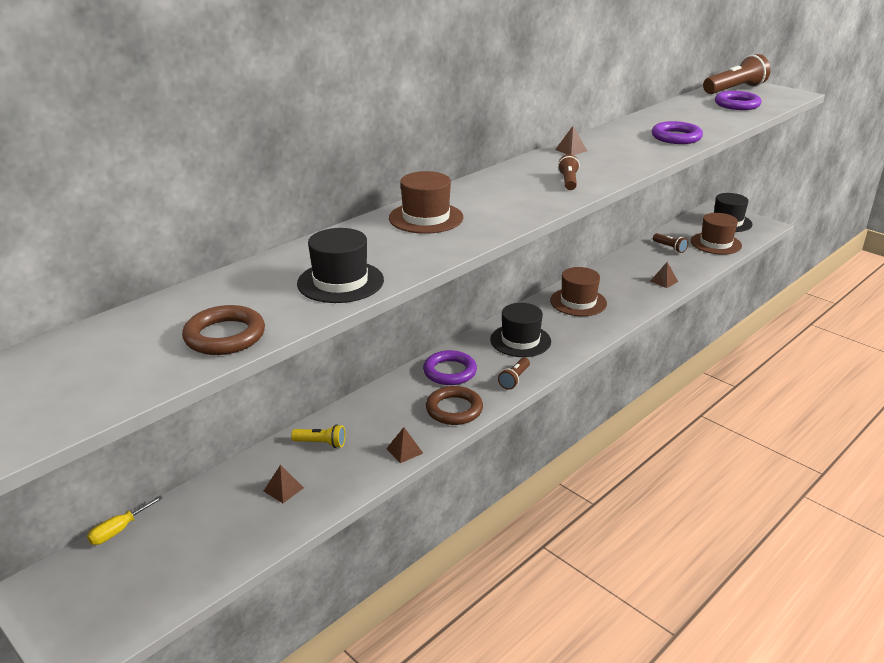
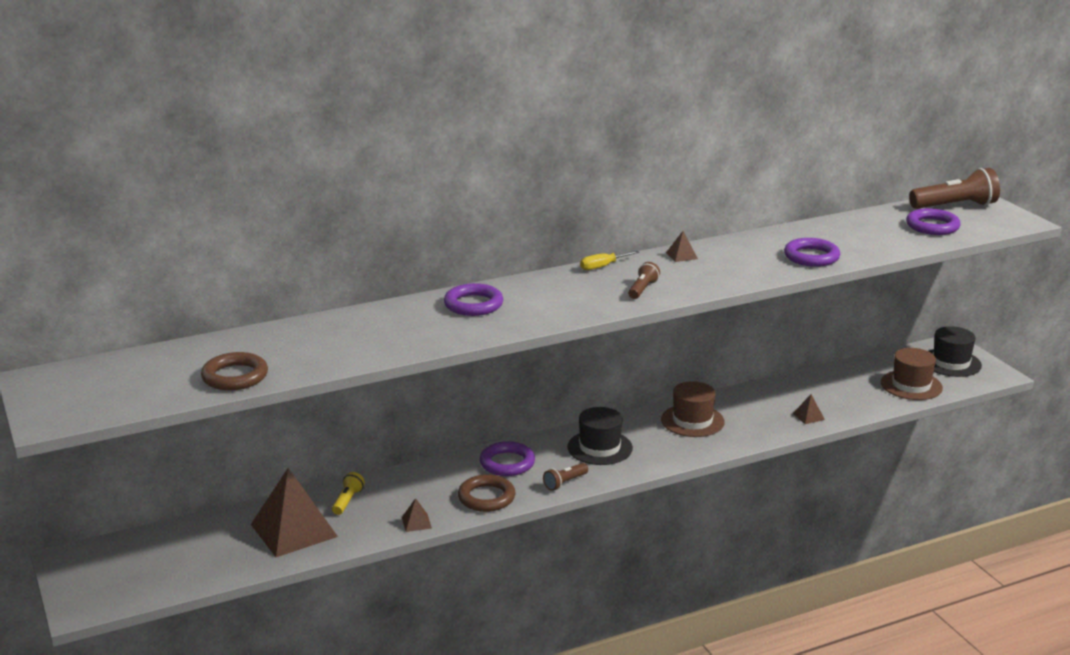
camera: 20 degrees right, 5 degrees down
(119, 530) = (149, 531): yellow screwdriver -> yellow screwdriver (602, 266)
(283, 489) = (294, 530): brown pyramid -> brown pyramid, size x2.49
(321, 443) = (348, 501): yellow flashlight -> yellow flashlight turned 105 degrees counterclockwise
(340, 282) = (353, 350): black hat -> none
(426, 218) = (473, 304): brown hat -> purple ring
(670, 248) = (850, 381): brown flashlight -> none

